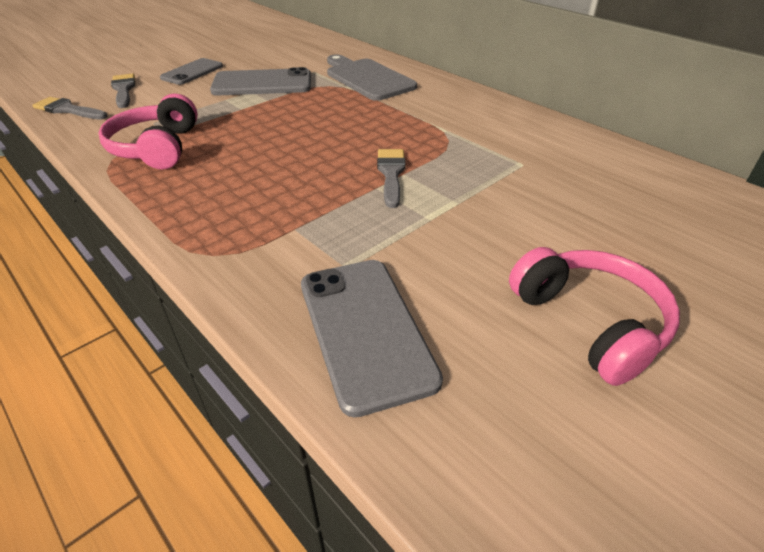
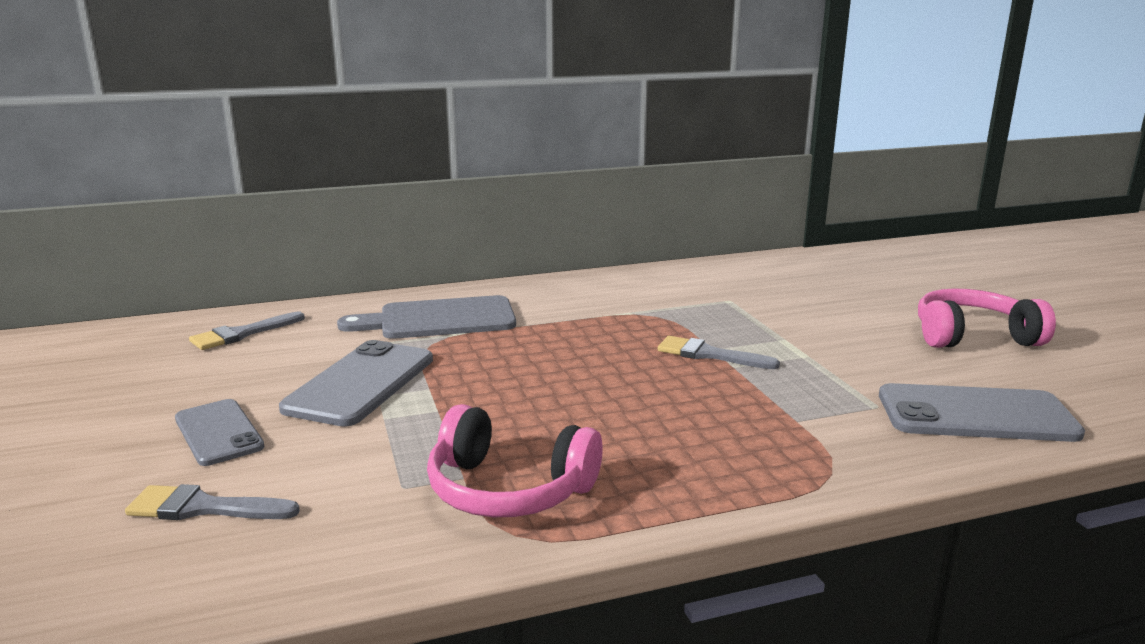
camera: 65 degrees left, 20 degrees down
(68, 110) = (224, 579): grey brush -> grey brush (242, 334)

